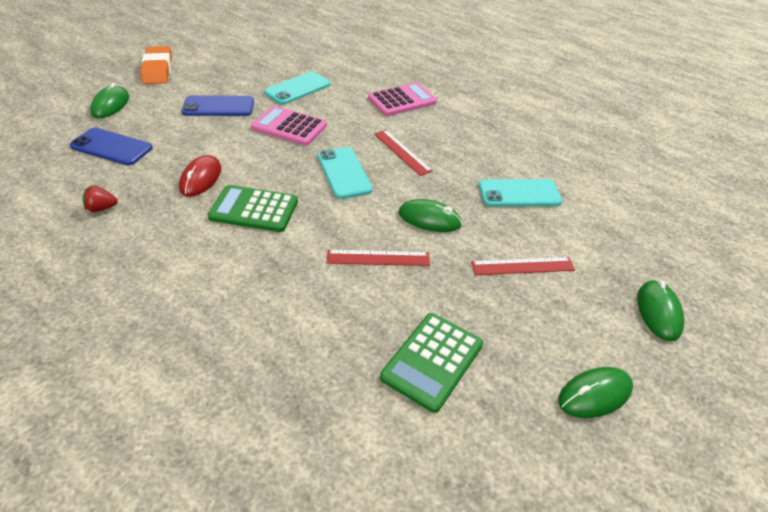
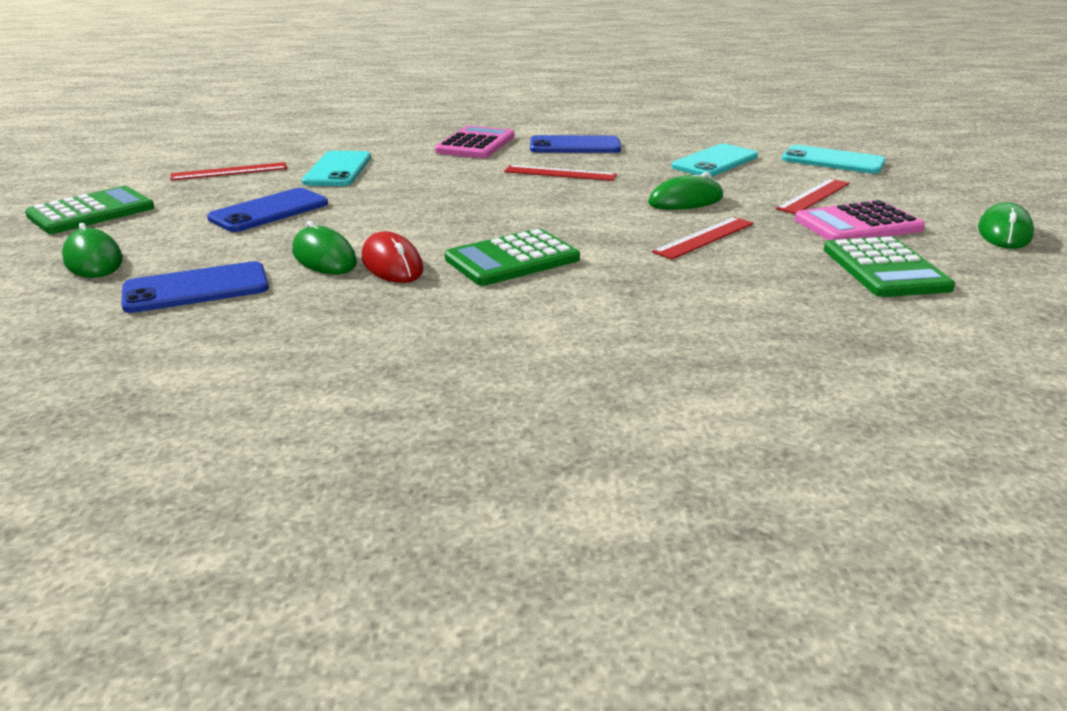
camera: 40 degrees left, 15 degrees down
(102, 208) = (320, 334): red strawberry -> none
(158, 70) = (91, 212): orange eraser -> green calculator
(251, 65) = (229, 171): none -> red ruler
(289, 127) = (400, 196): pink calculator -> pink calculator (857, 224)
(344, 173) = (540, 204): turquoise phone -> turquoise phone (832, 161)
(456, 130) = (575, 146): none -> blue phone
(658, 312) = (940, 181): green mouse -> green mouse (324, 257)

